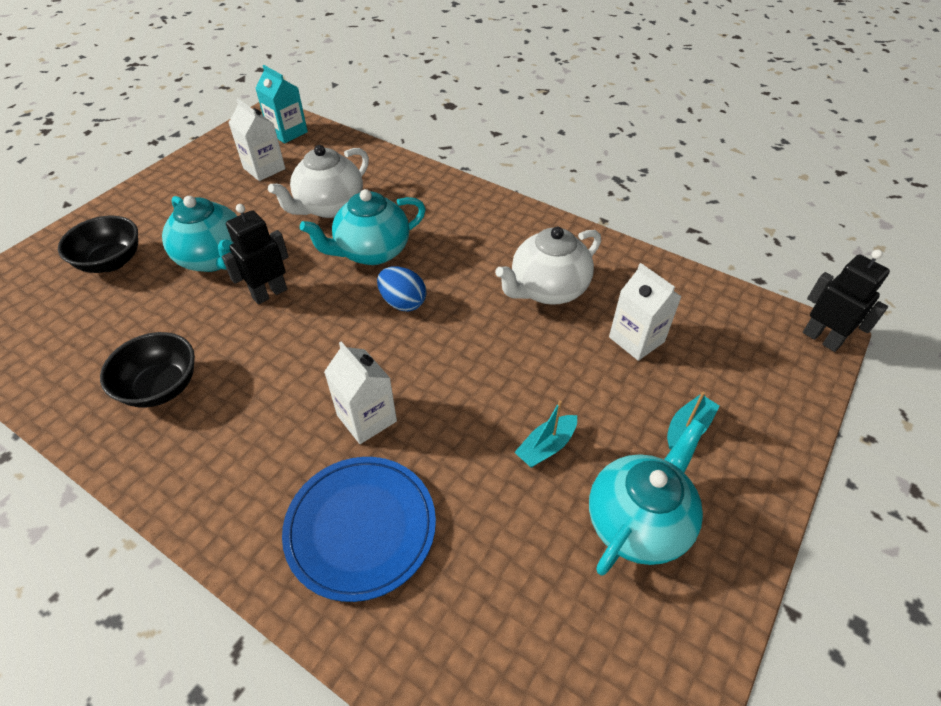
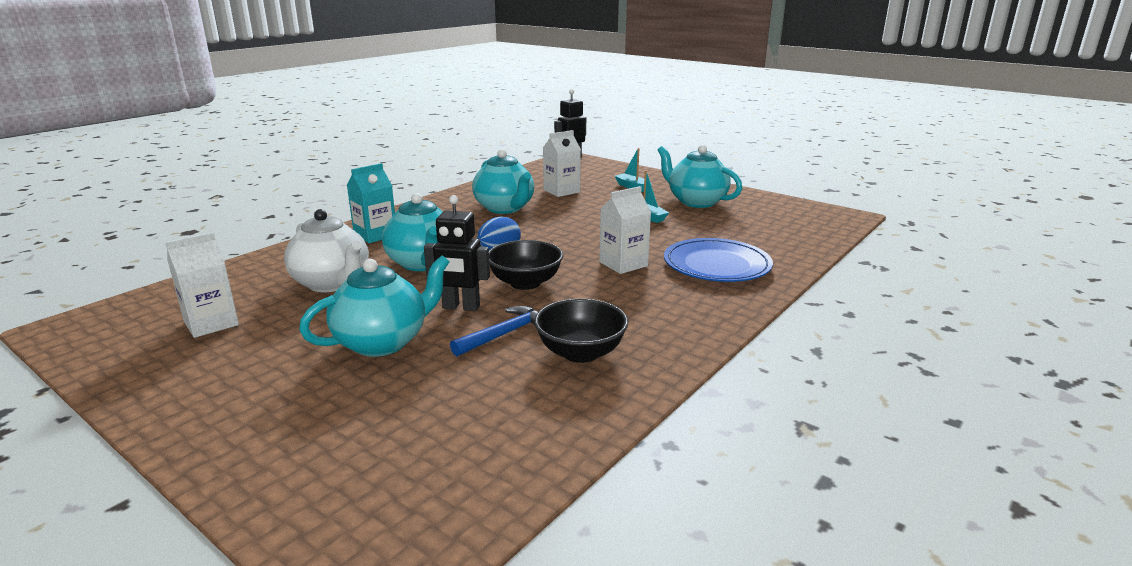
camera: 85 degrees left, 25 degrees down
(111, 262) = (341, 417): black bowl -> black bowl (525, 283)
(210, 330) = (504, 334): none -> blue hammer
(269, 293) = (461, 307): black robot -> black robot turned 45 degrees counterclockwise
(287, 132) = (135, 313): turquoise carton -> turquoise carton (375, 235)
(547, 290) = (505, 208): white teapot -> turquoise teapot

